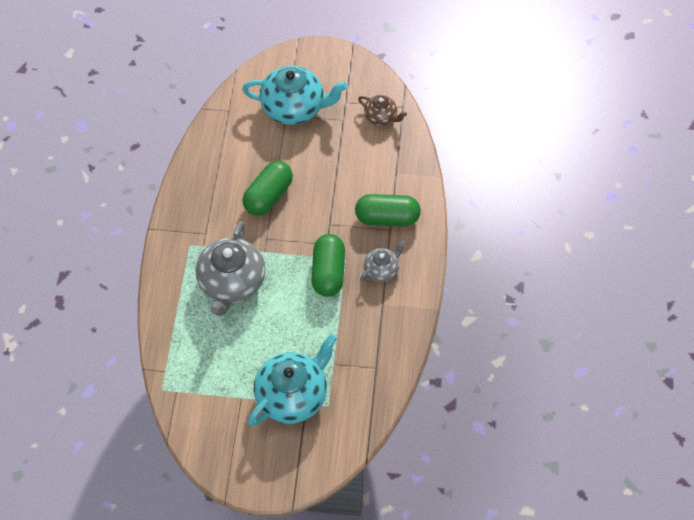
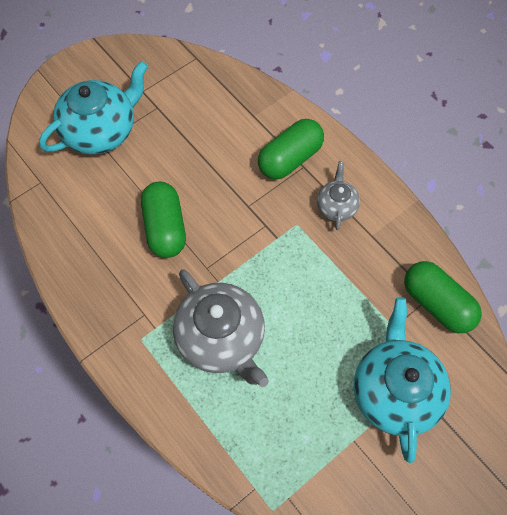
camera: 45 degrees left, 5 degrees up
(328, 272) = (296, 249): green capsule -> green capsule (437, 304)
(381, 117) = (187, 79): brown teapot -> none

